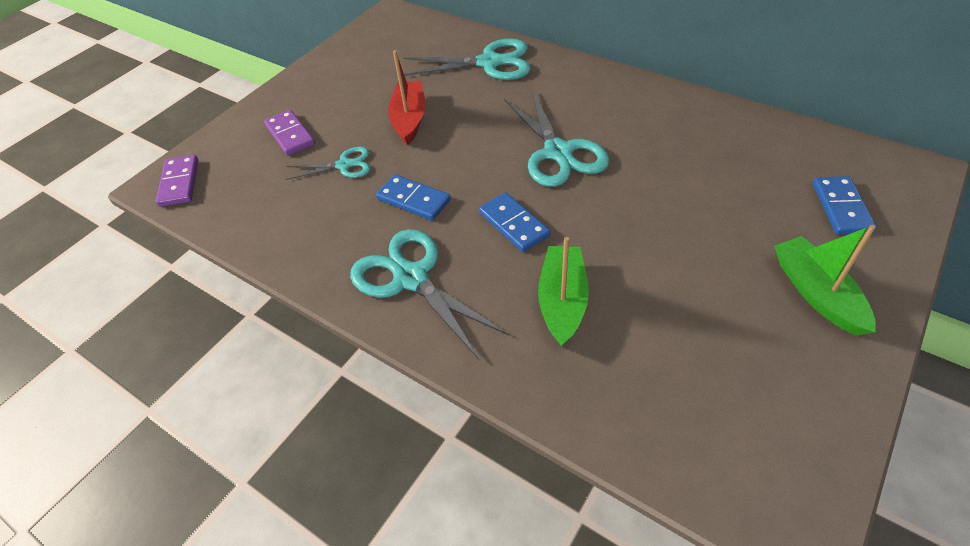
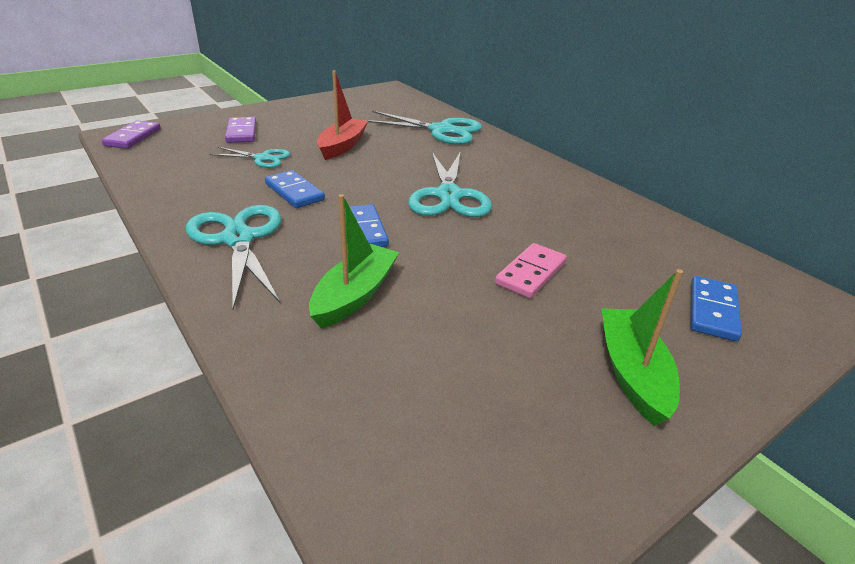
camera: 15 degrees right, 15 degrees down
(685, 221) = (530, 273): none -> pink domino

